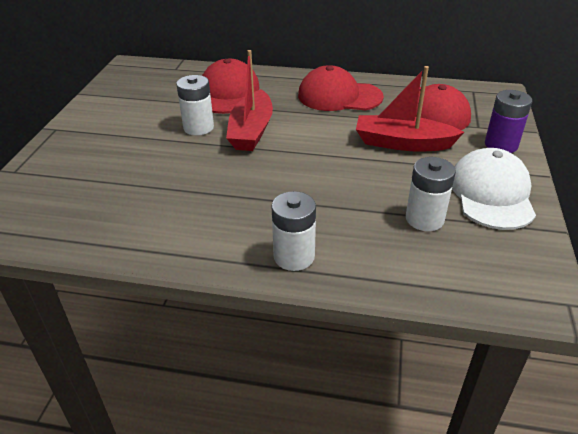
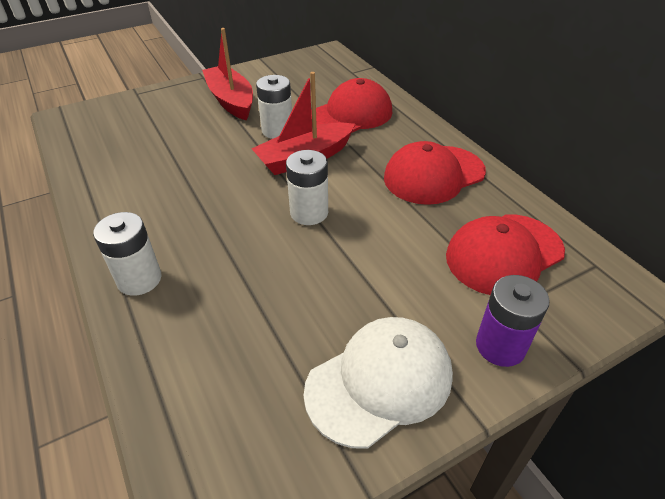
camera: 50 degrees right, 5 degrees up
(339, 96) = (433, 175): red cap -> red cap turned 90 degrees counterclockwise
(402, 143) = (400, 260): red boat -> red boat (231, 101)
(424, 219) = (274, 343): white battery -> white battery (309, 213)

